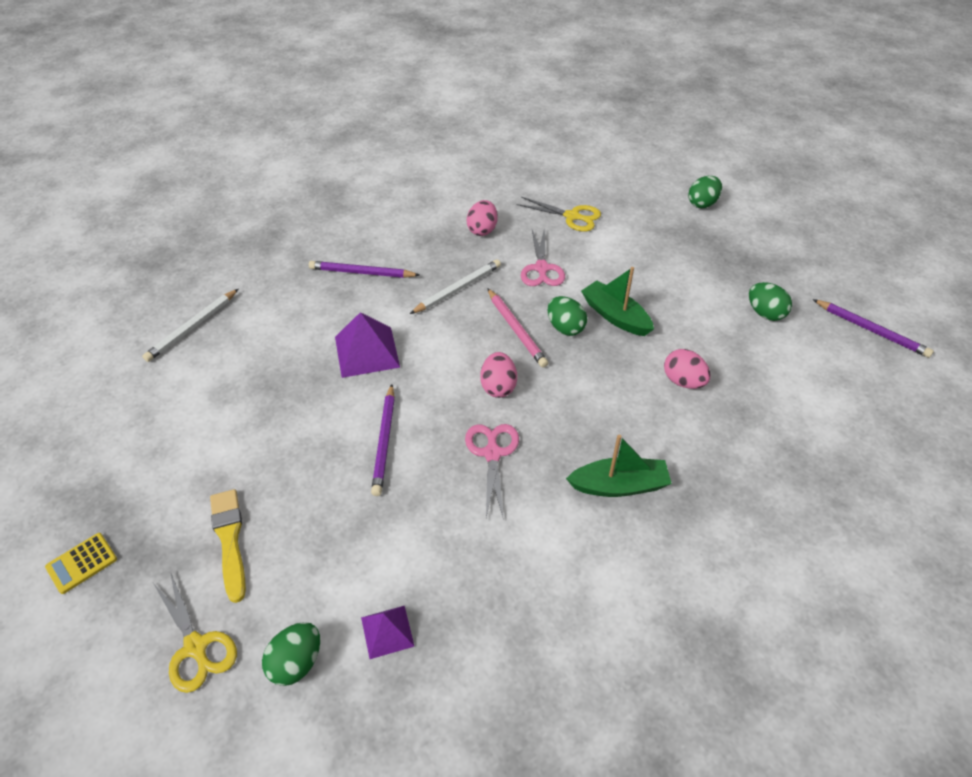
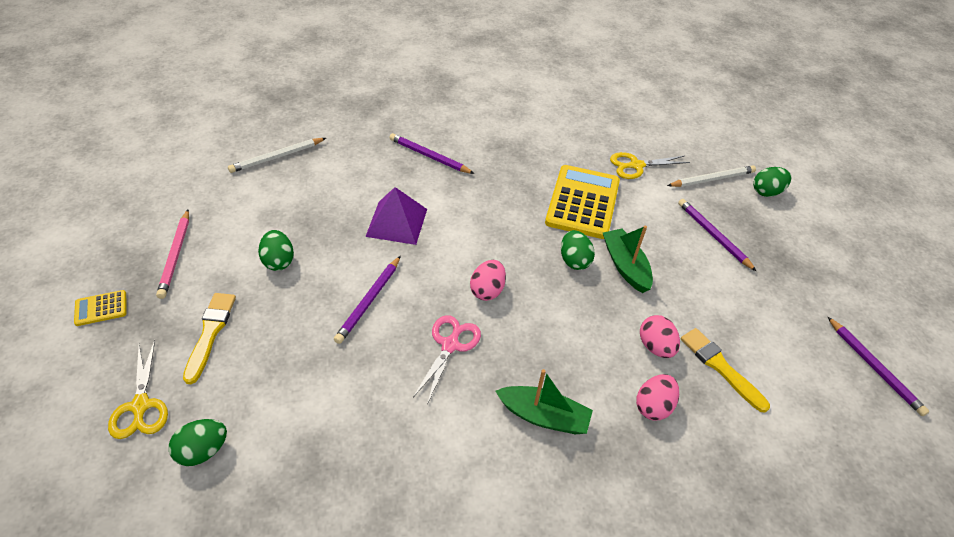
camera: 20 degrees right, 0 degrees up
(387, 631) = (283, 457): purple pyramid -> none
(457, 289) = (500, 196): white pencil -> white pencil (712, 179)
(482, 230) = (549, 152): pink egg -> pink egg (653, 406)
(516, 330) = (530, 247): pink pencil -> pink pencil (175, 255)
(541, 268) = (582, 202): pink scissors -> yellow calculator
(572, 216) = (636, 166): yellow scissors -> yellow scissors turned 120 degrees clockwise
(678, 260) = (713, 235): none -> purple pencil
(748, 378) = (720, 367): none -> yellow brush
(765, 313) = (771, 313): green egg -> green egg (278, 261)

